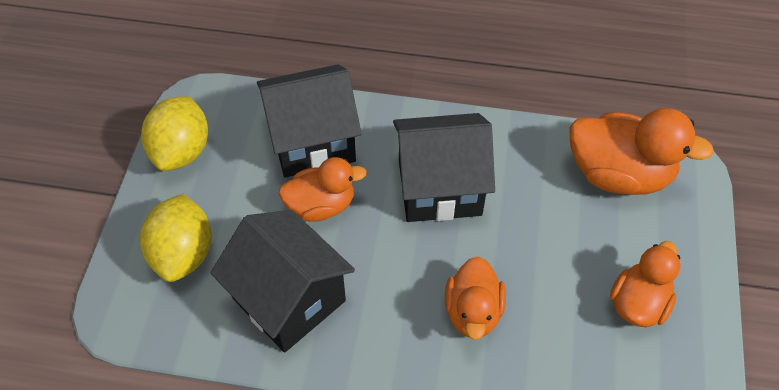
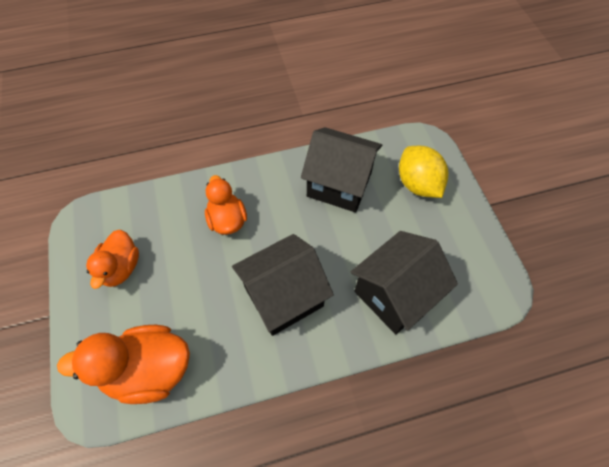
camera: 155 degrees right, 5 degrees up
(181, 151) = (476, 247): yellow lemon -> none
(321, 205) = (357, 248): orange duck -> none

